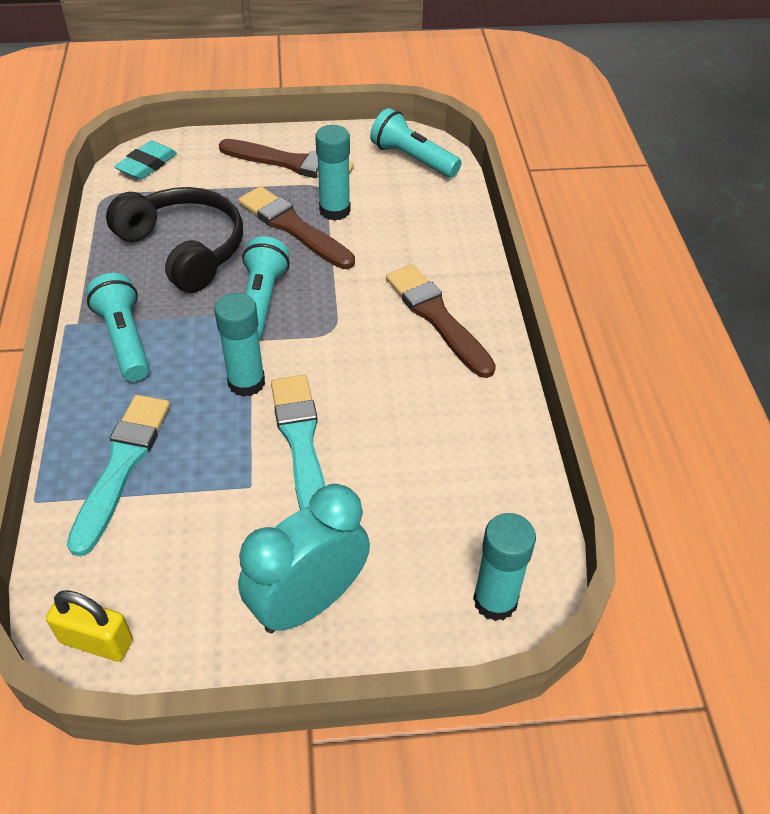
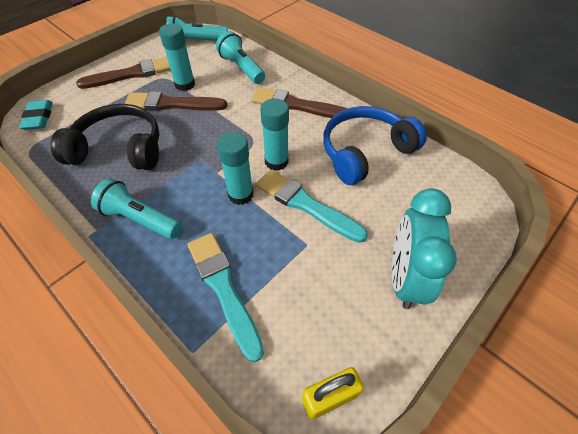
camera: 40 degrees left, 5 degrees up
(261, 301) = (199, 149): turquoise flashlight -> turquoise flashlight (241, 68)
(450, 432) = (365, 152): none -> blue headphones
(495, 600) = (473, 210): turquoise glue stick -> turquoise glue stick (276, 161)

